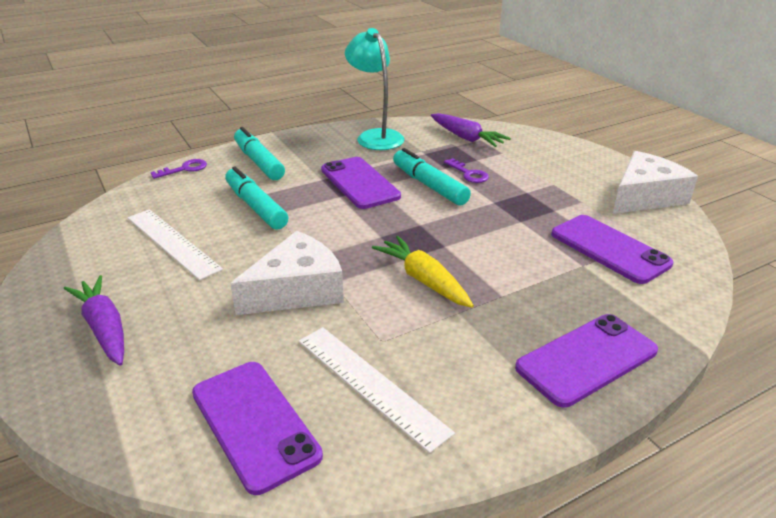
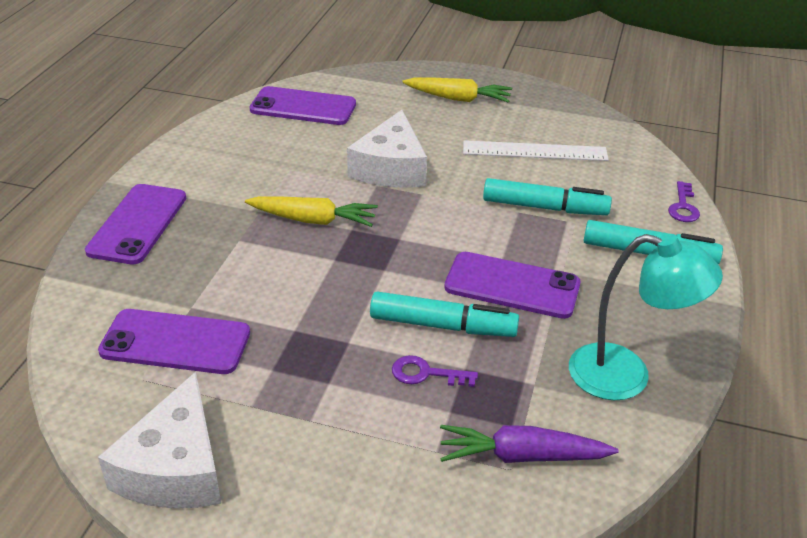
camera: 135 degrees right, 5 degrees up
(104, 328) = (458, 98): purple carrot -> yellow carrot
(370, 384) = (266, 147): white ruler -> none

